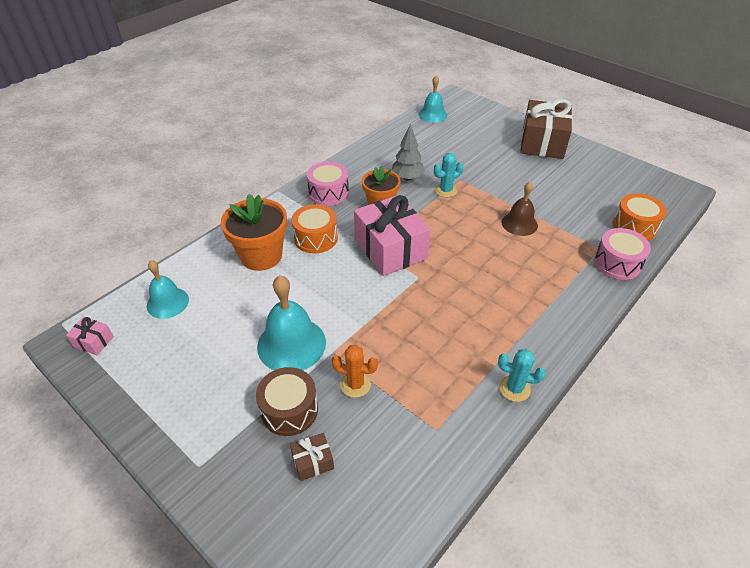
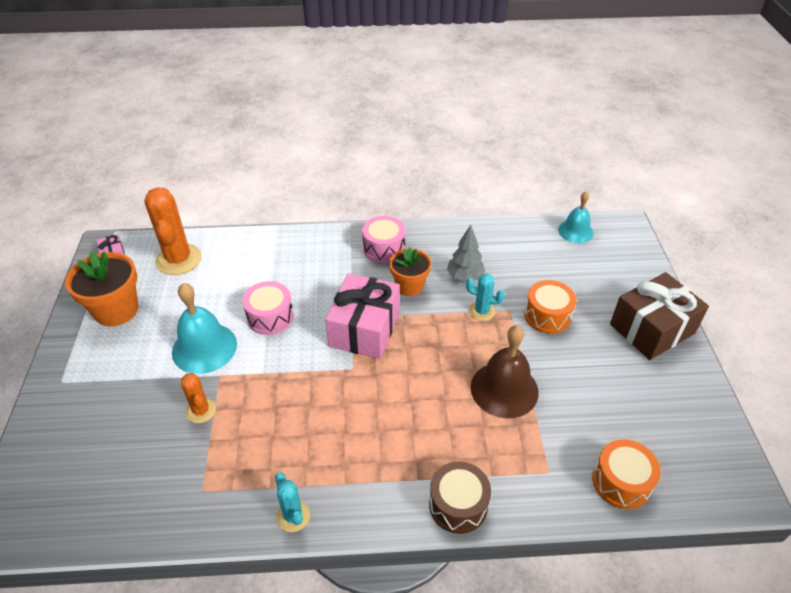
camera: 45 degrees right, 0 degrees up
(167, 302) = (178, 259): turquoise bell -> orange cactus
(261, 256) = (272, 267): orange flower pot -> orange flower pot (116, 310)
(289, 410) = (144, 392): brown drum -> brown drum (458, 505)
(313, 462) = (112, 438): brown gift -> none
(316, 238) = (324, 280): orange drum -> orange drum (547, 316)
(519, 223) = (504, 389): brown bell -> brown bell, size x1.56
(617, 263) = (544, 499): pink drum -> pink drum (270, 317)

